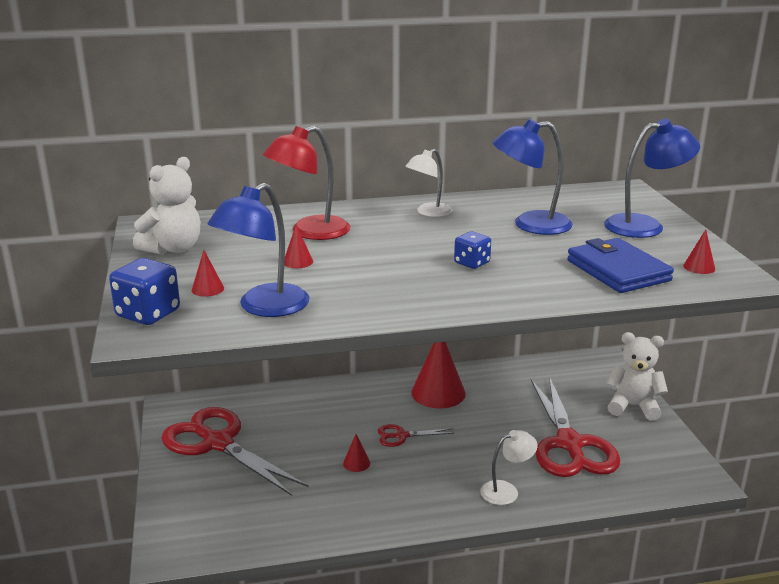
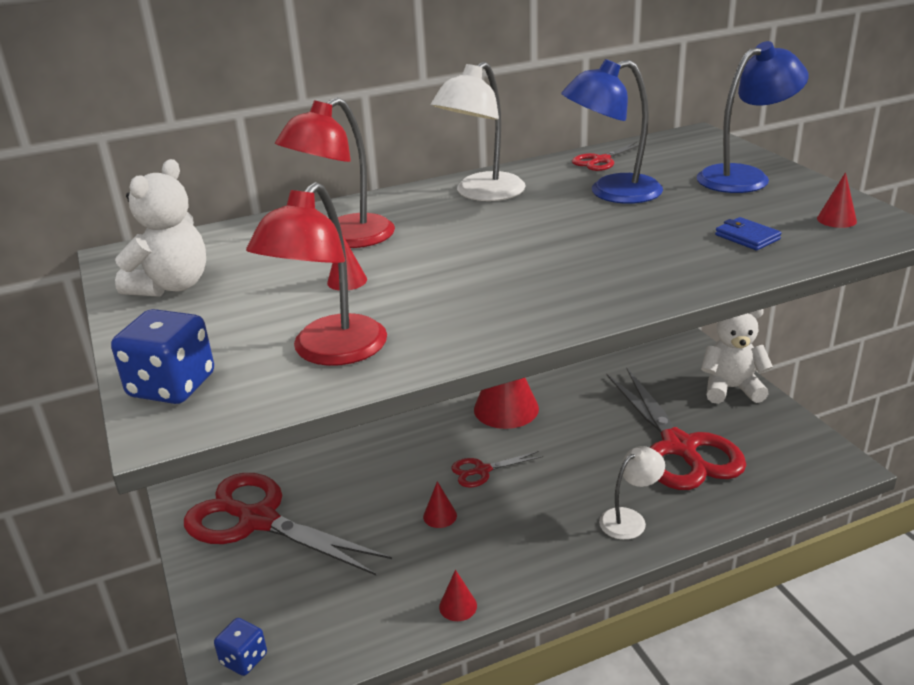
camera: 10 degrees left, 5 degrees up
(207, 289) = (241, 337): red cone -> red cone (458, 606)
(264, 307) = (330, 352): blue lamp -> red lamp
(428, 212) = (481, 193): white lamp -> white lamp, size x1.57
(472, 263) = (568, 252): blue dice -> blue dice (244, 659)
(536, 199) = (601, 160): none -> red scissors
(618, 271) = (747, 237): blue wallet -> blue wallet, size x0.48

